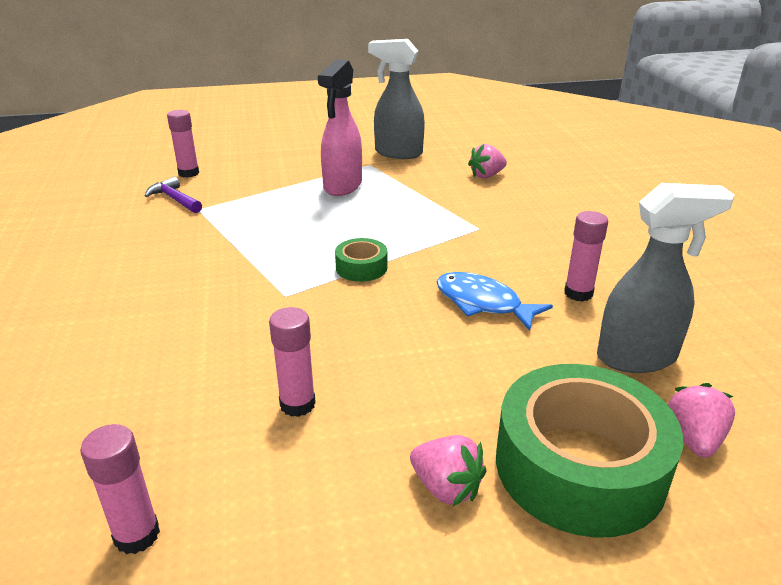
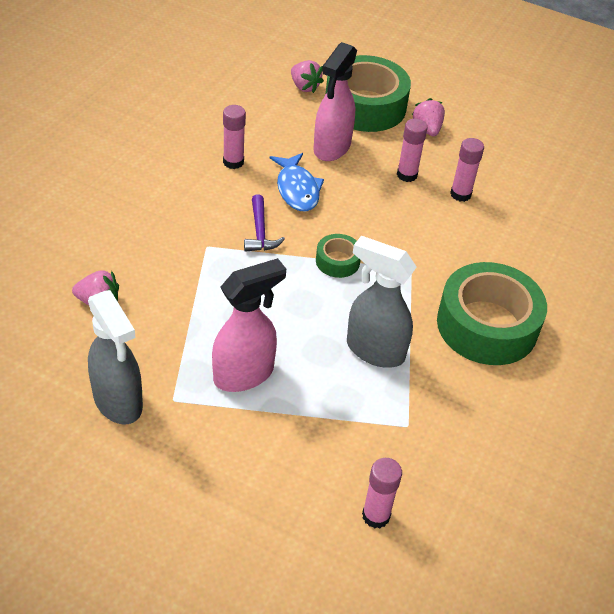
camera: 145 degrees left, 15 degrees up
(137, 535) = (563, 181): pink glue stick -> pink glue stick (407, 175)
(168, 287) = (487, 325): none -> green tape
(174, 199) = (421, 460): purple hammer -> purple hammer (260, 232)
(520, 368) = (331, 148): none -> pink spray bottle
(637, 357) = (267, 119): grey spray bottle -> grey spray bottle (374, 350)
(694, 439) = (304, 87): pink strawberry -> pink strawberry turned 90 degrees counterclockwise

